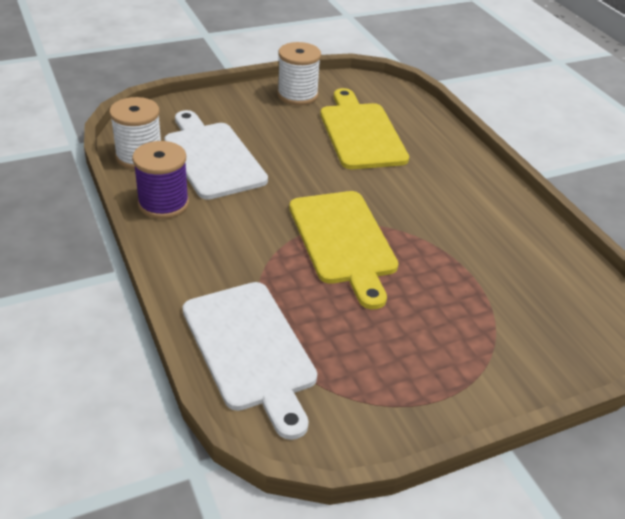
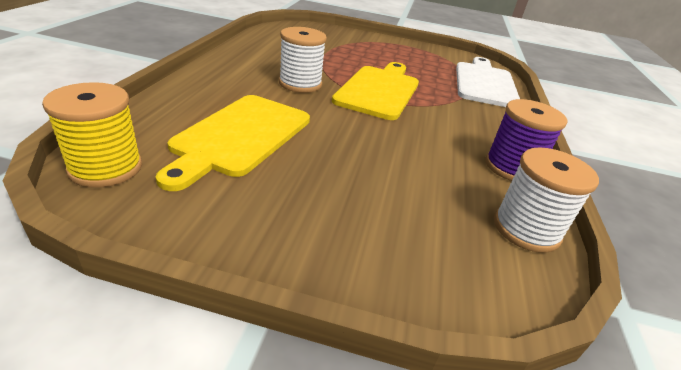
camera: 145 degrees left, 5 degrees down
(212, 157) = (433, 187): white cutting board -> none
(297, 95) = (225, 216): white spool -> white spool (300, 84)
(380, 89) = (106, 168): none -> yellow spool

